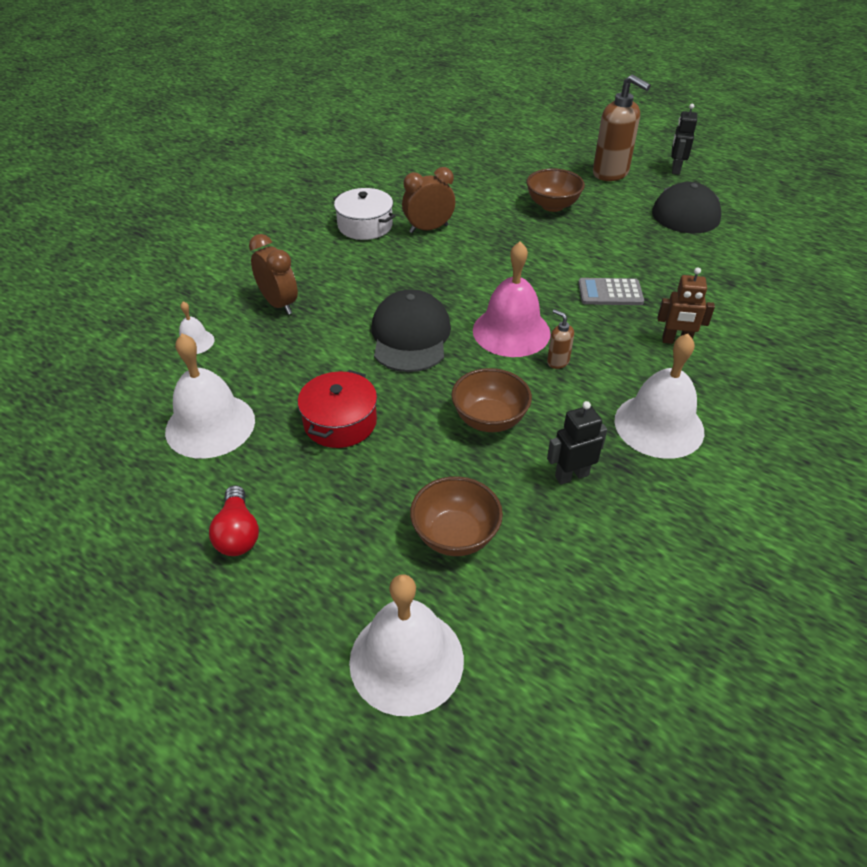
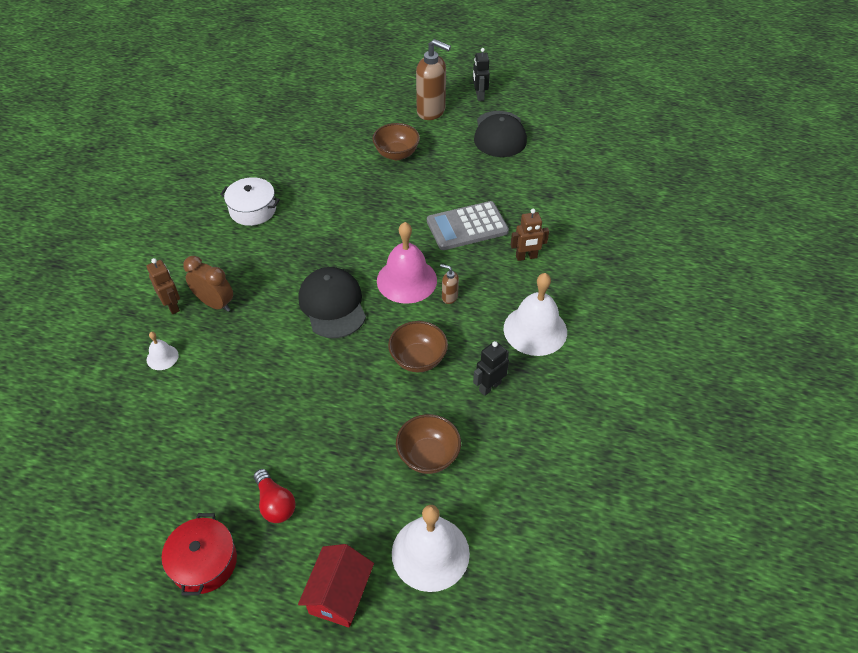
camera: 20 degrees left, 5 degrees up
(210, 425) = (211, 425): white bell -> none
(232, 295) = (172, 306): none -> brown robot
(262, 672) = (339, 594): none -> red house
(340, 422) = (310, 393): red pot -> red pot (204, 562)
(428, 229) = (306, 200): brown clock -> none
(610, 293) = (467, 226): grey calculator -> grey calculator, size x1.54

